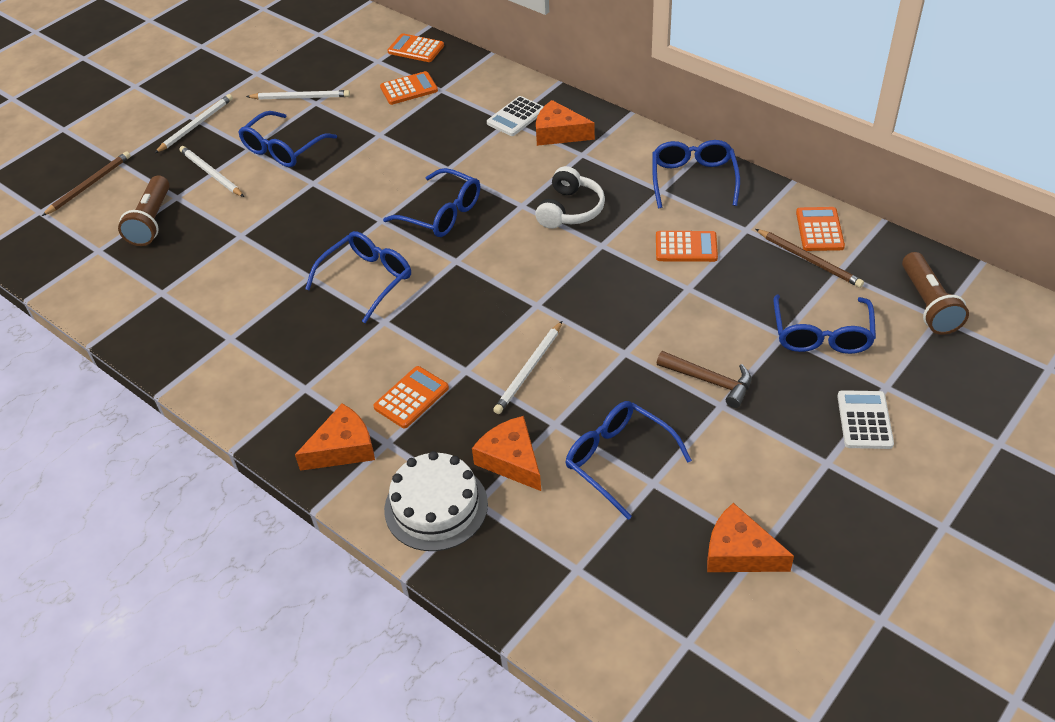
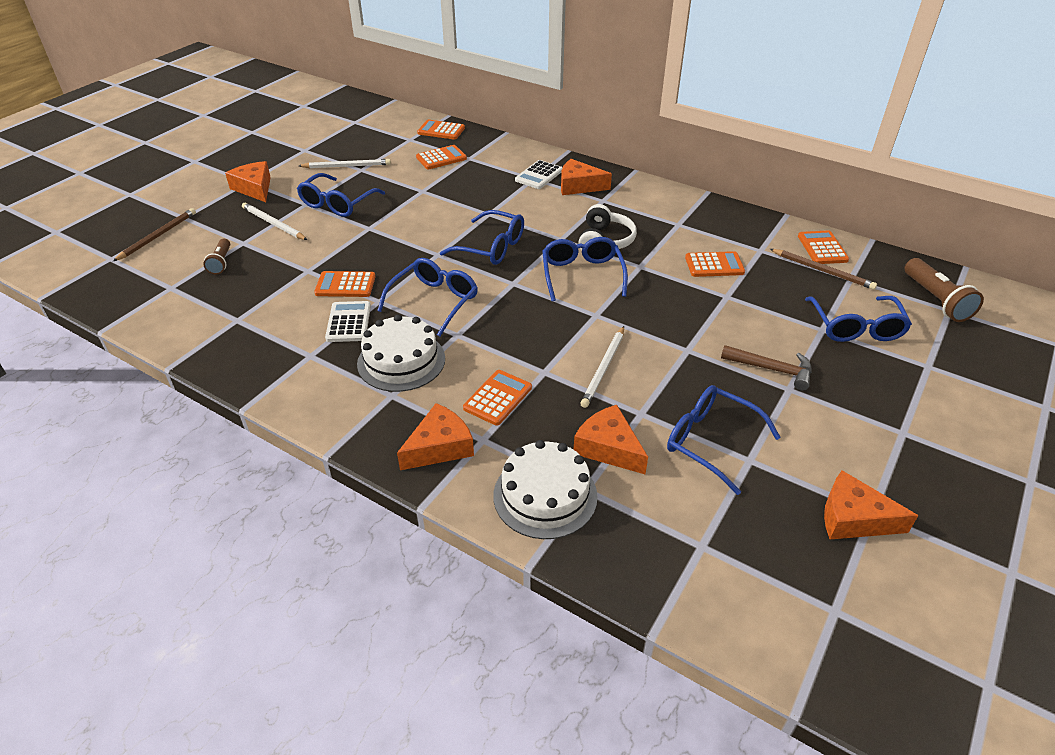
camera: 10 degrees left, 5 degrees down
(151, 221) = (221, 262): brown flashlight -> brown flashlight, size x0.61
(196, 125) = (254, 188): white pencil -> orange cheese
(277, 255) = (345, 285): none -> orange calculator
(321, 349) = (401, 361): none -> white cake
(693, 179) = (703, 215): blue glasses -> blue glasses (582, 274)
(864, 420) = (921, 394): white calculator -> white calculator (348, 322)

